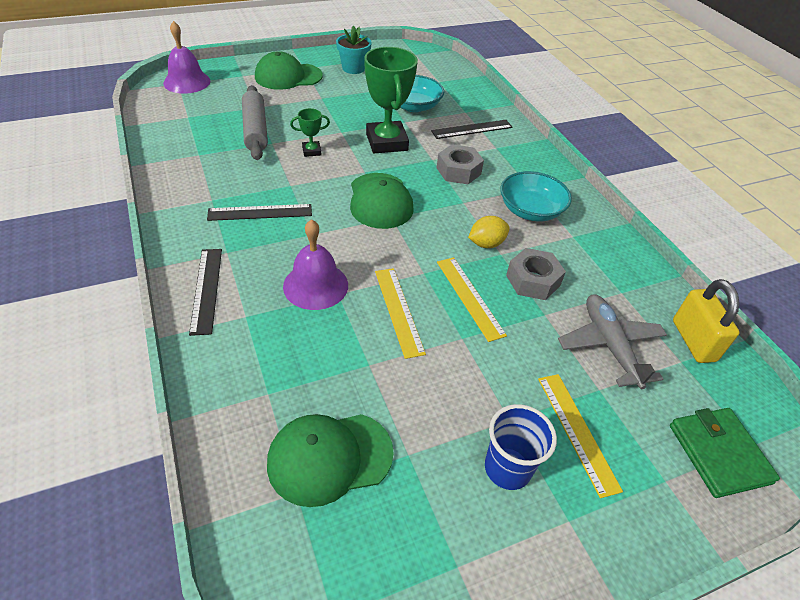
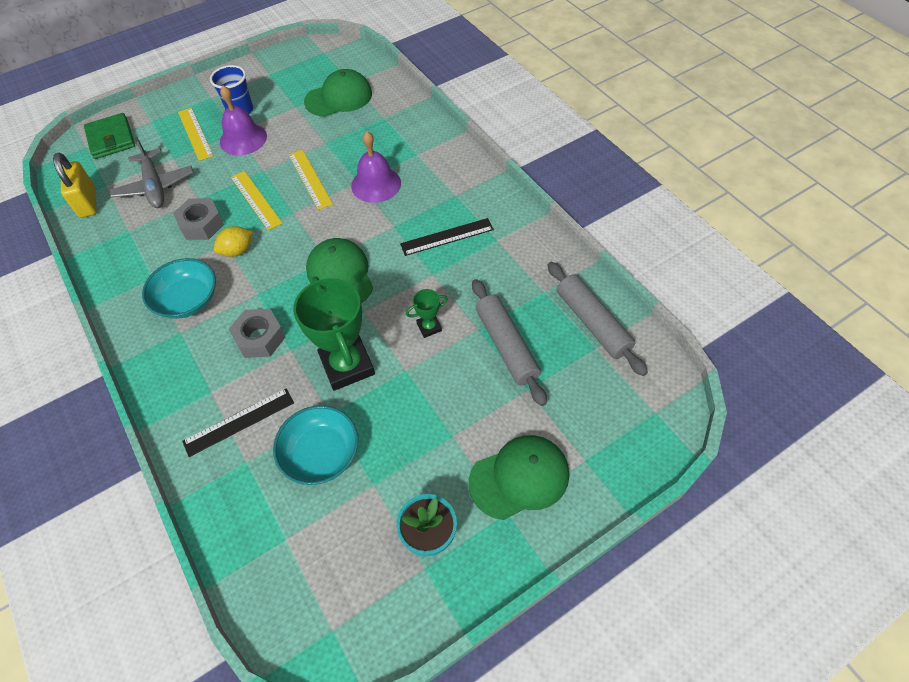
camera: 175 degrees right, 10 degrees up
(176, 129) = (592, 323): none -> grey rolling pin
(187, 82) = (646, 419): purple bell -> purple bell (243, 139)
(206, 289) = (454, 165): black ruler -> none

